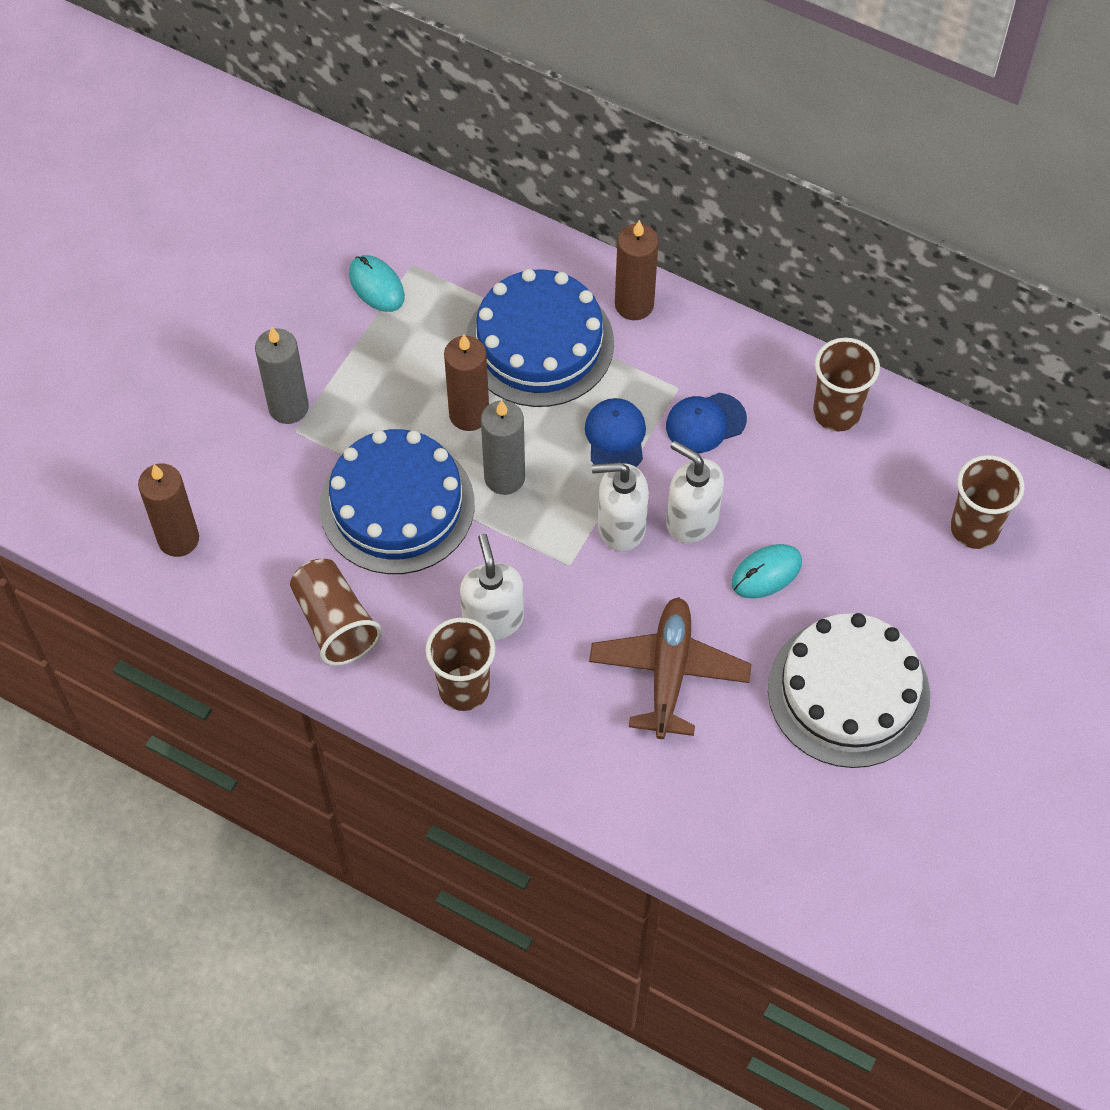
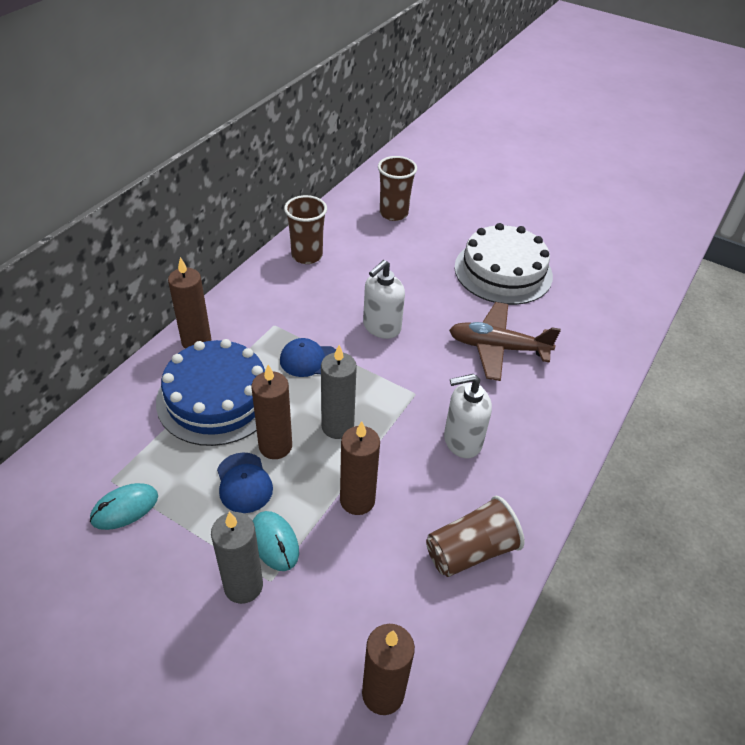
camera: 90 degrees left, 15 degrees down
(397, 505) = (357, 500): blue cake -> brown candle
(464, 688) = (522, 462): brown cup -> none
(621, 527) = (385, 363): white soap dispenser -> none
(705, 423) = (305, 314): blue cap -> blue cap (244, 483)
(766, 573) = (422, 297): turquoise mouse -> turquoise mouse (274, 542)

